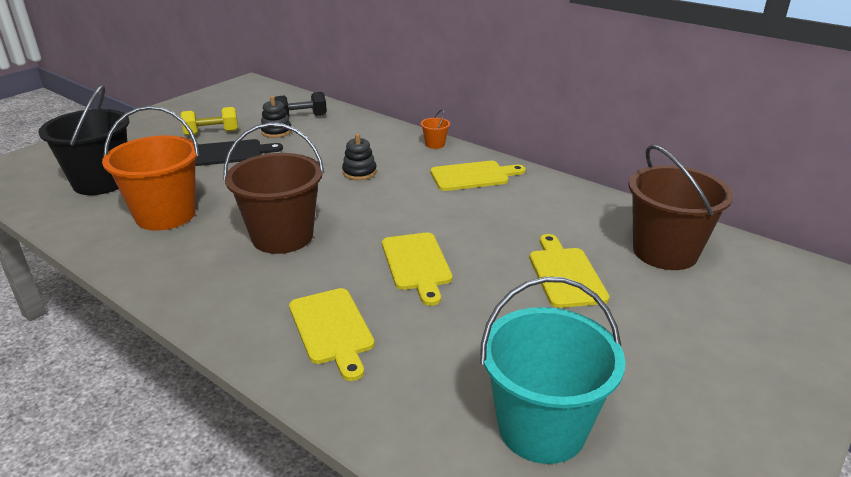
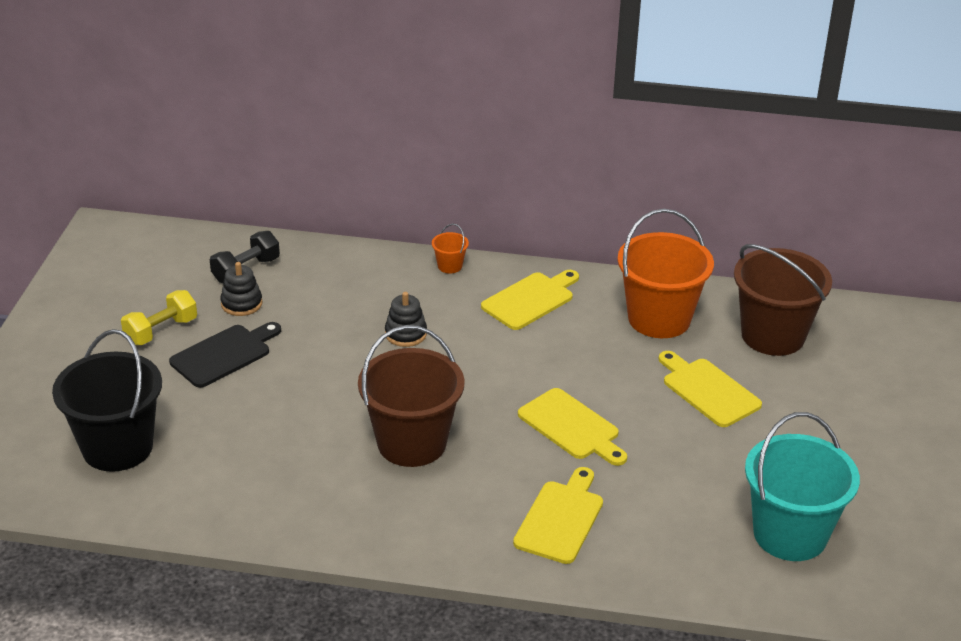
camera: 30 degrees left, 5 degrees up
(165, 215) = (254, 462): orange bucket -> orange bucket (659, 319)
(332, 329) = (560, 519): yellow cutting board -> yellow cutting board turned 105 degrees counterclockwise

